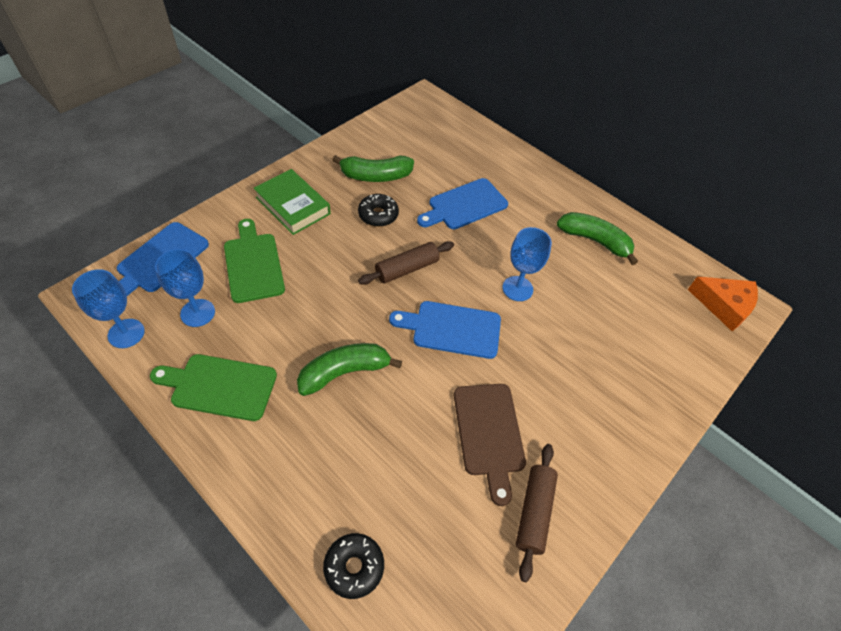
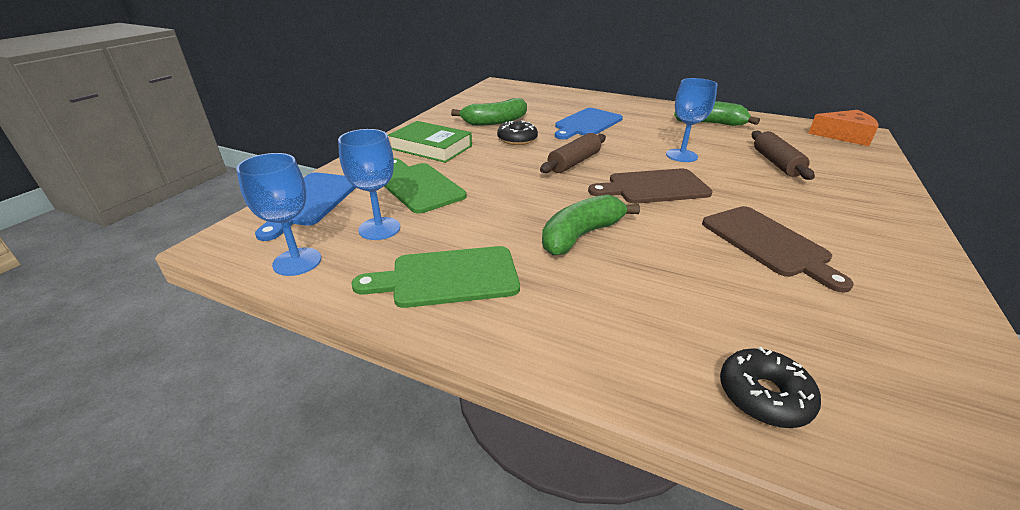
camera: 15 degrees left, 20 degrees down
(452, 329) = (654, 187): blue cutting board -> brown cutting board
(534, 512) = (882, 287): brown rolling pin -> brown rolling pin (776, 163)

